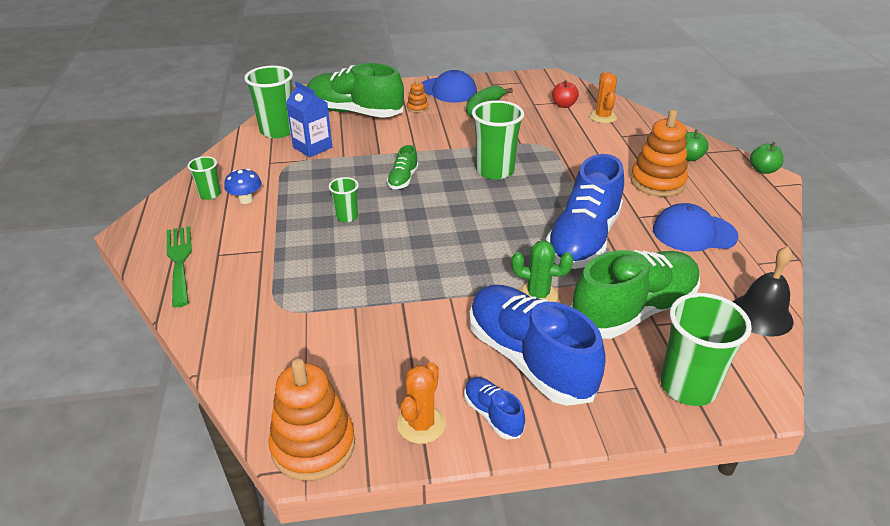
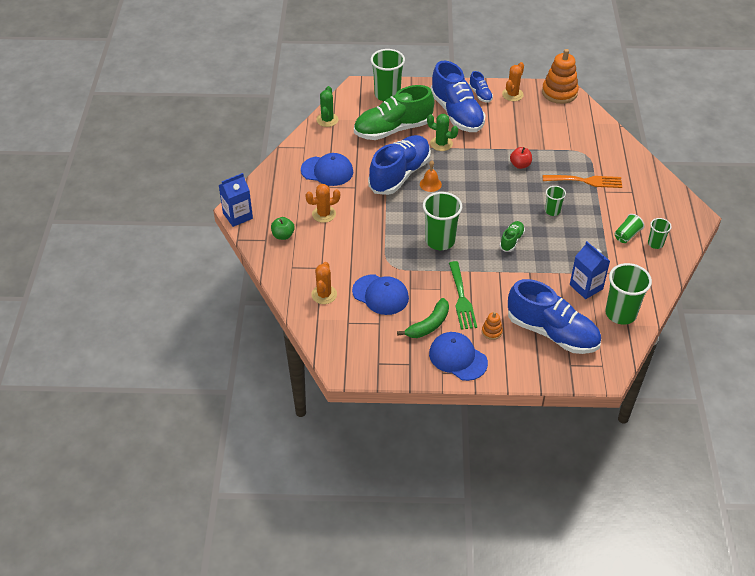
camera: 170 degrees left, 10 degrees up
(179, 261) = (654, 190): green fork -> green fork (461, 298)
(246, 200) = (627, 235): blue mushroom -> green cup
(289, 262) = (586, 181): none -> orange fork
(355, 112) = (552, 333): green shoe -> blue shoe
(532, 232) = (430, 184): none -> orange bell
(543, 122) = (380, 295): none -> blue cap
(563, 105) = (351, 317): red apple -> red apple (520, 165)
(657, 182) = (324, 214): orange stacking toy -> orange cactus
(761, 315) = (327, 120): black bell -> green cactus
(763, 170) = (237, 216): green apple -> blue carton

